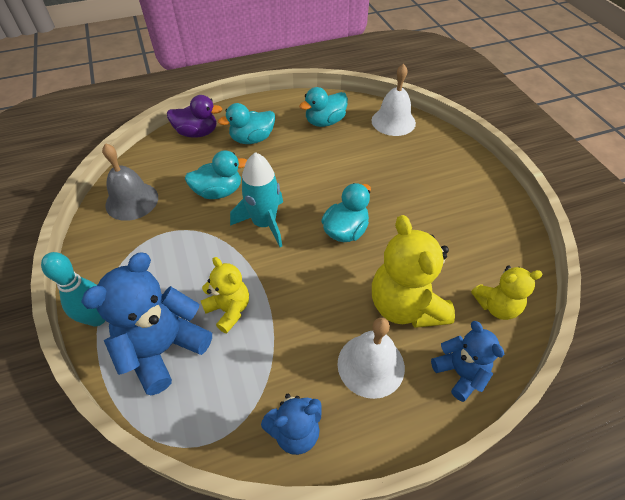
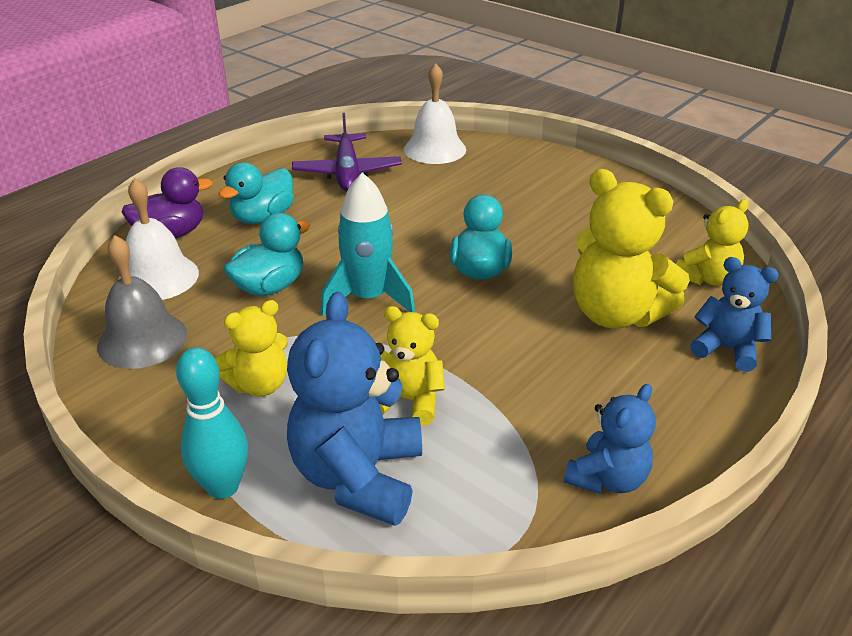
camera: 30 degrees left, 15 degrees down
(163, 259) = (259, 384): none -> yellow teddy bear
(325, 122) = (347, 172): turquoise duck -> purple plane
(371, 365) = (630, 381): white bell -> white bell (158, 277)

